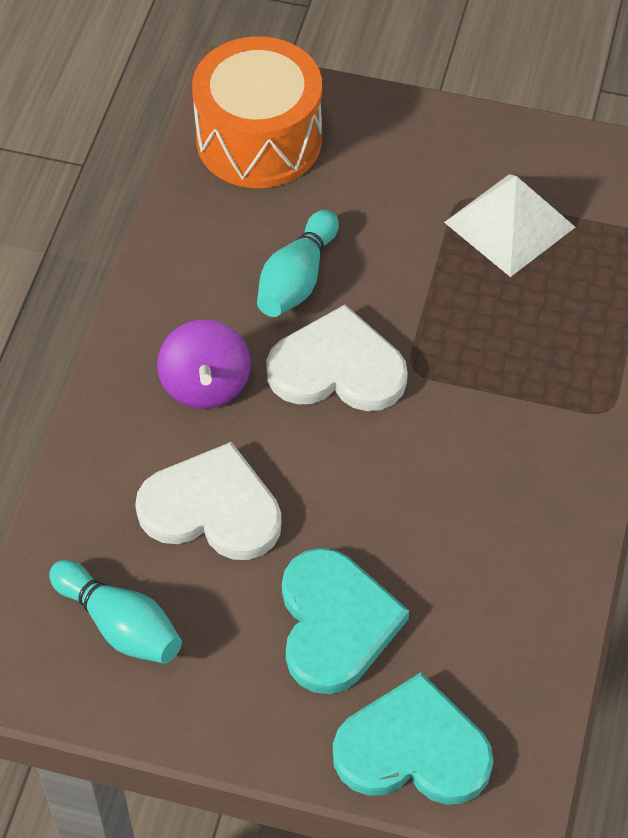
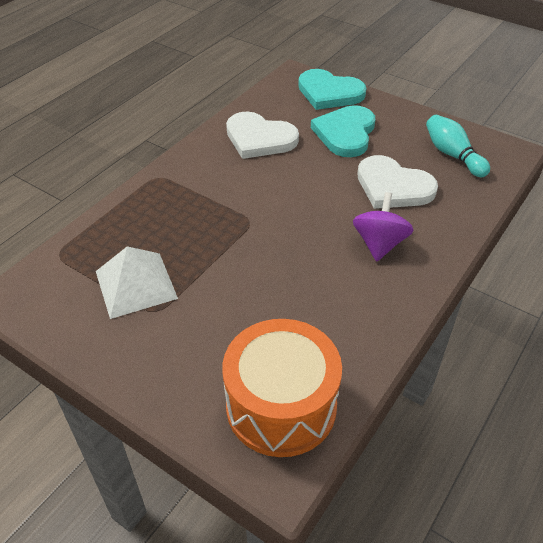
camera: 160 degrees left, 10 degrees down
(297, 279) = (297, 289): turquoise bowling pin -> none
(337, 368) = (295, 232): white heart -> white heart (259, 138)

